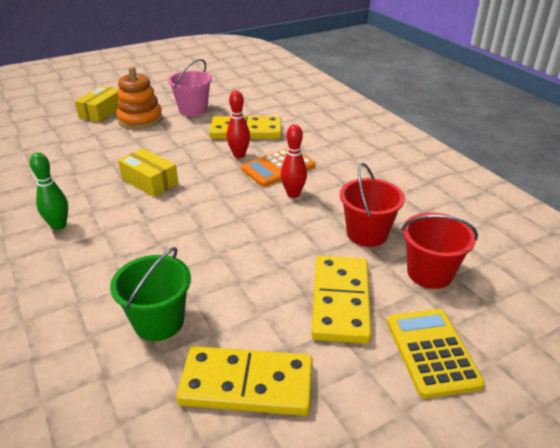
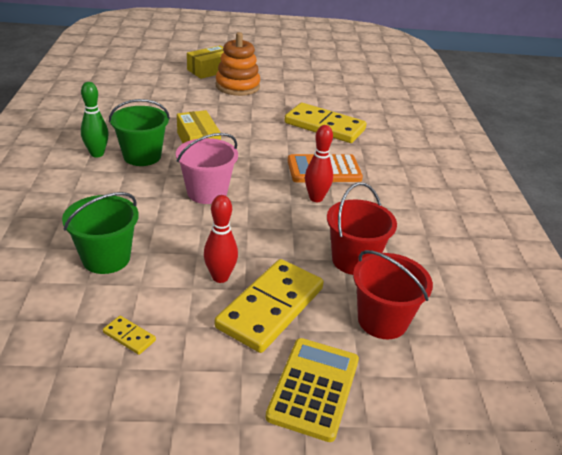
camera: 25 degrees right, 0 degrees up
(107, 212) = (142, 156): none -> green bucket
(193, 109) = (292, 91): pink bucket -> pink bucket (207, 192)
(239, 155) = (297, 146): red bowling pin -> red bowling pin (220, 277)
(247, 384) = (129, 336): yellow domino -> yellow domino, size x0.41

